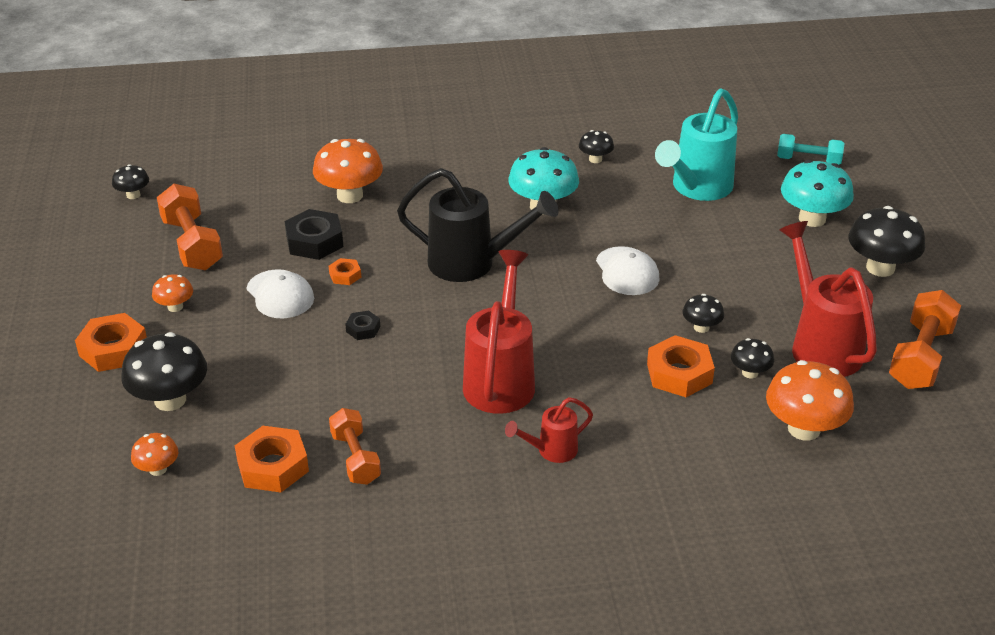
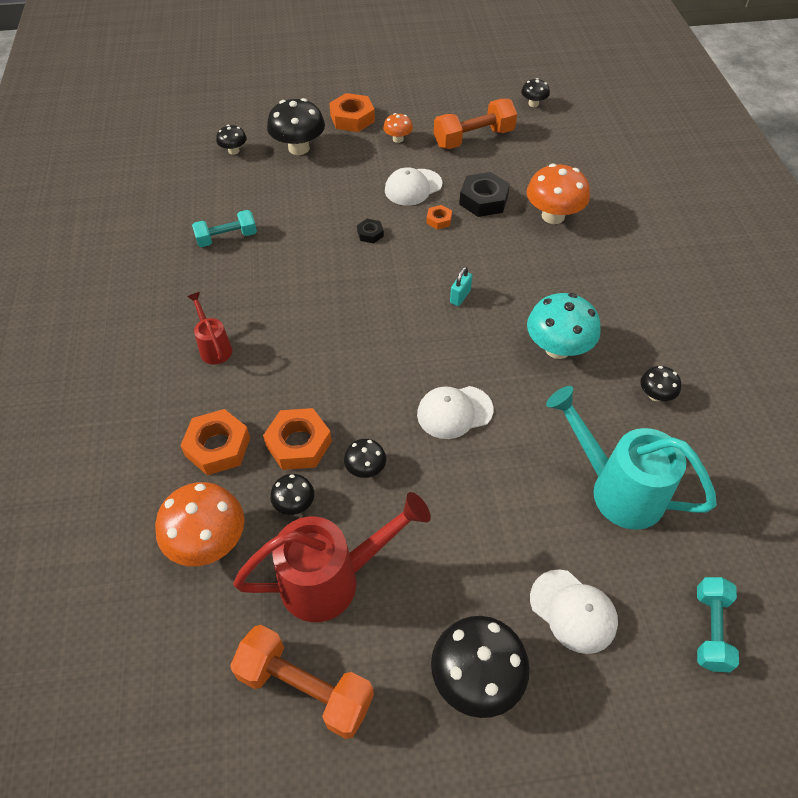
camera: 90 degrees right, 15 degrees up
(158, 469) = (234, 151): orange mushroom -> black mushroom
(273, 466) = (226, 199): orange nut -> orange nut (218, 447)
(355, 458) = (227, 238): orange dumbbell -> turquoise dumbbell
(472, 263) = (460, 296): black watering can -> turquoise padlock
(501, 379) = (303, 316): red watering can -> none
(812, 219) = (573, 611): turquoise mushroom -> white cap

